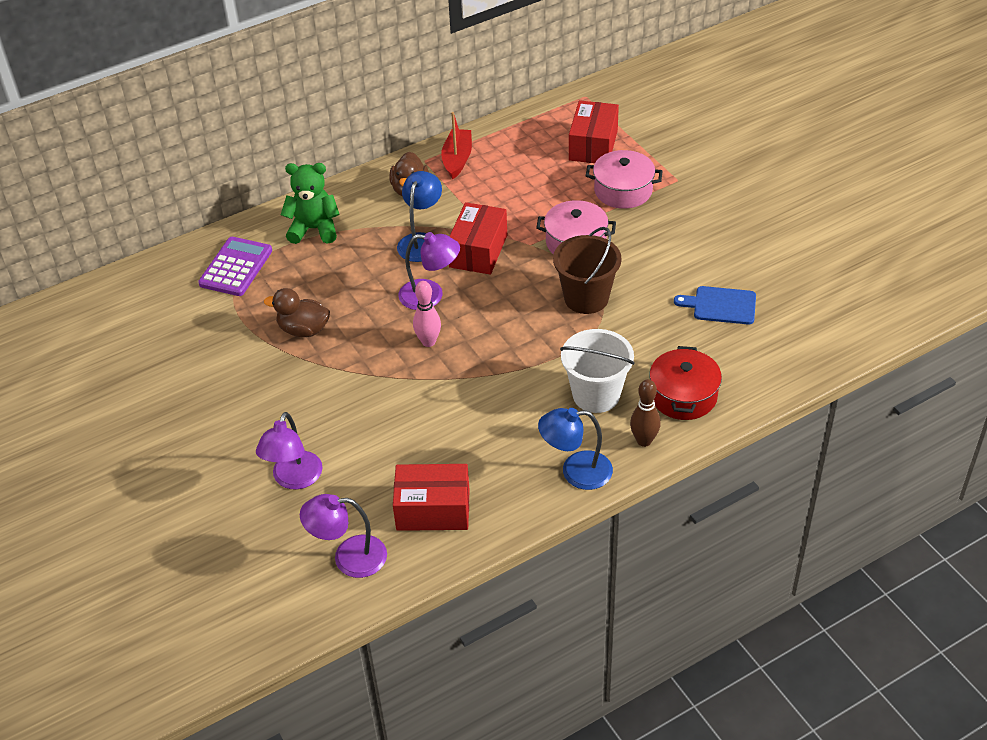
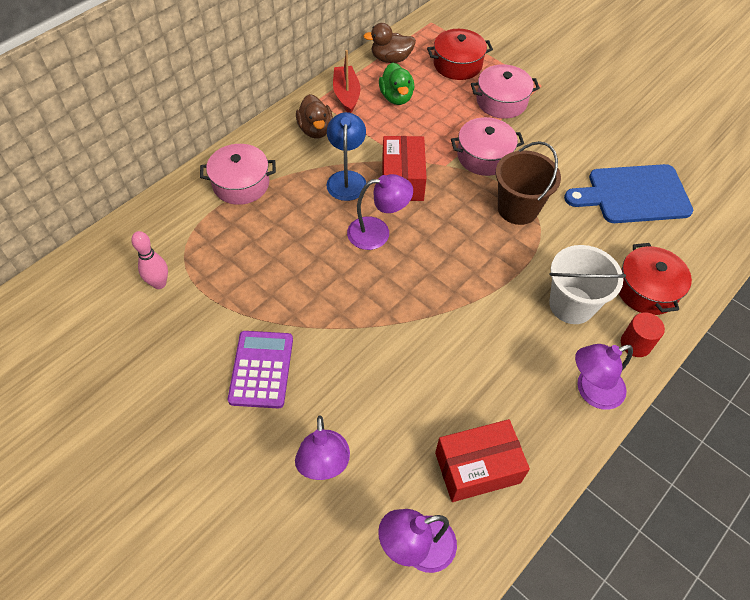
camera: 20 degrees left, 10 degrees up
(236, 267) = (178, 237): purple calculator -> purple calculator (261, 369)
(303, 330) = (270, 292): brown duck -> brown duck (391, 59)
(314, 229) = (241, 184): green teddy bear -> pink pot
(428, 342) = (395, 281): pink bowling pin -> pink bowling pin (159, 283)
(509, 169) = (396, 97): none -> green duck
(576, 471) = (591, 391): blue lamp -> purple lamp
(593, 145) = (457, 64): red box -> red pot
(644, 441) = (635, 344): brown bowling pin -> red cylinder
(720, 305) = (633, 194): blue cutting board -> blue cutting board, size x1.68

